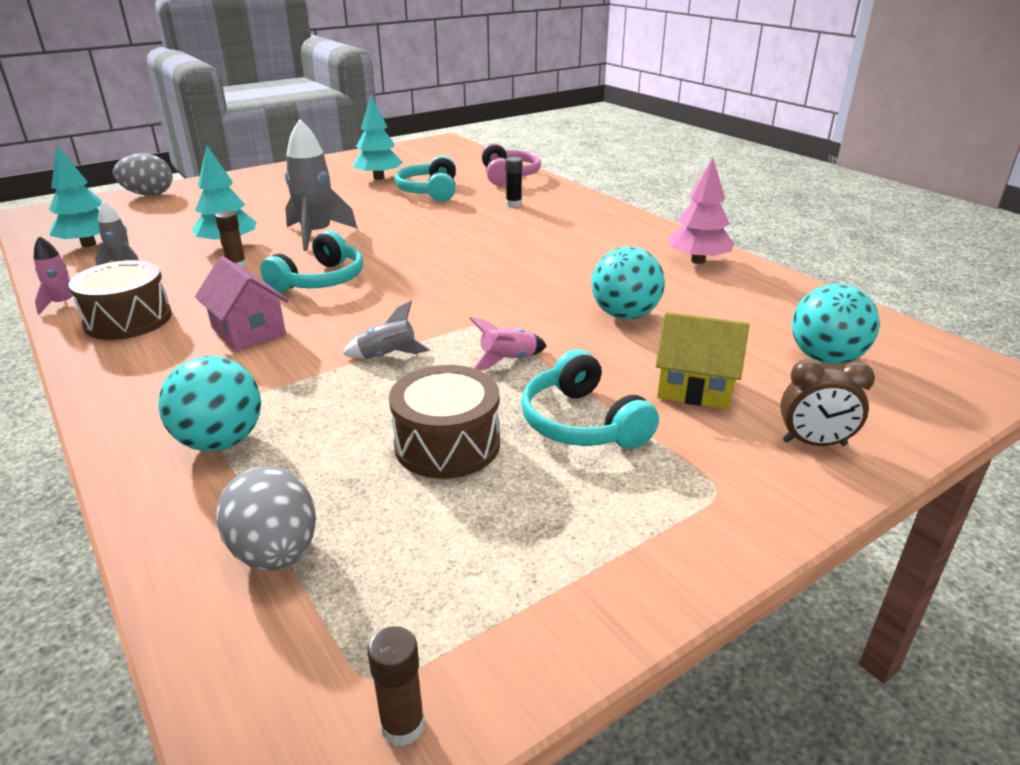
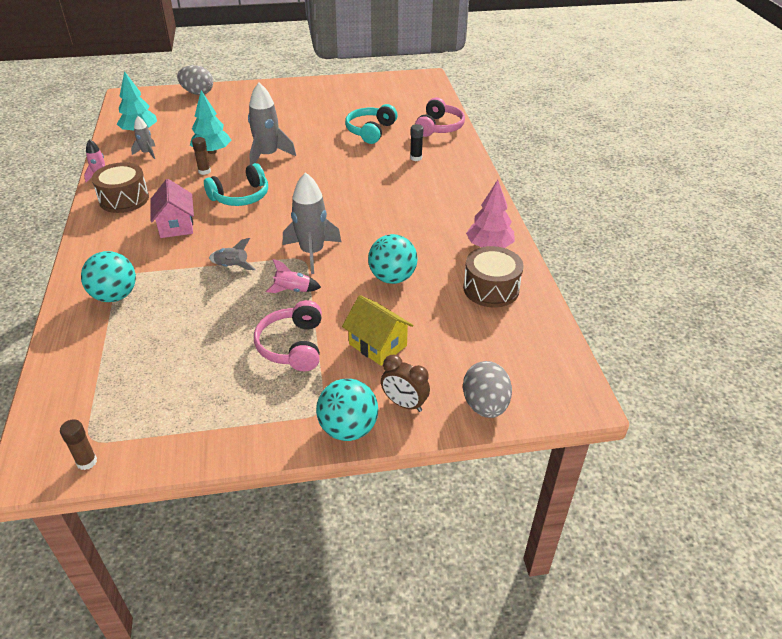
camera: 25 degrees right, 10 degrees up
(276, 552) = (96, 366): grey egg -> grey egg (485, 405)
(379, 178) = (348, 109): turquoise tree -> none
(447, 444) = (214, 335): brown drum -> brown drum (491, 289)
(488, 315) = (312, 252): none -> grey rocket
(582, 422) = (293, 346): turquoise headphones -> pink headphones
(825, 358) = (482, 351): turquoise ball -> turquoise ball (348, 429)

